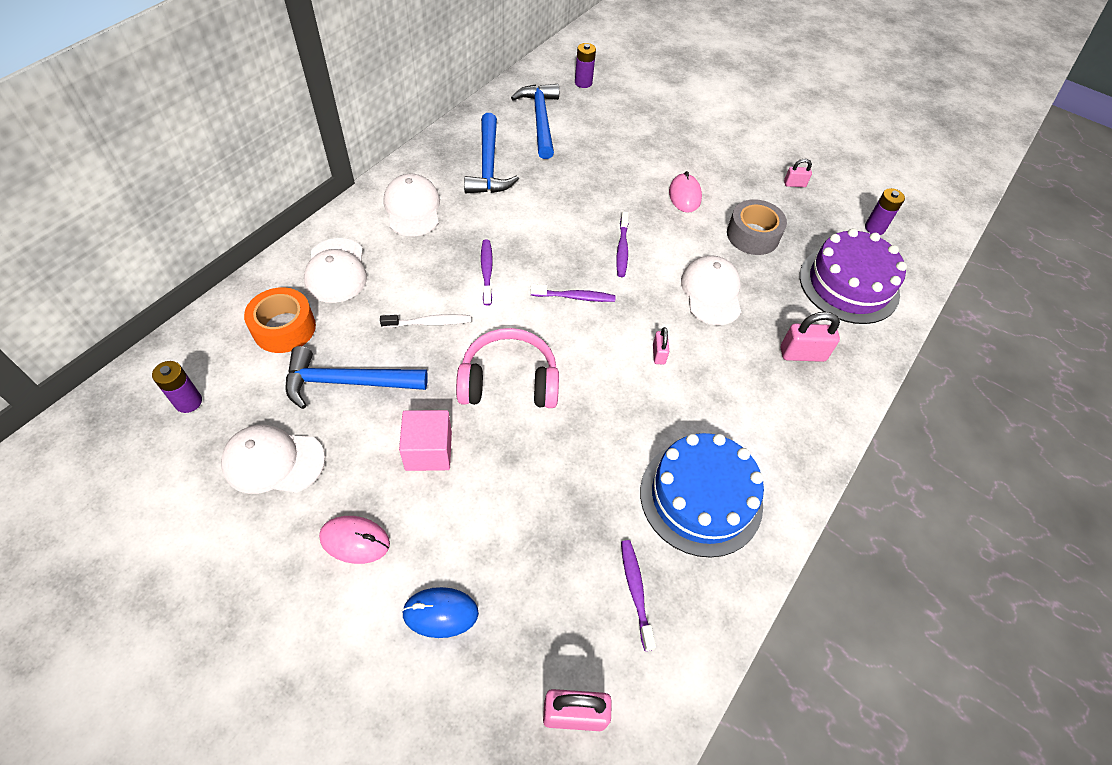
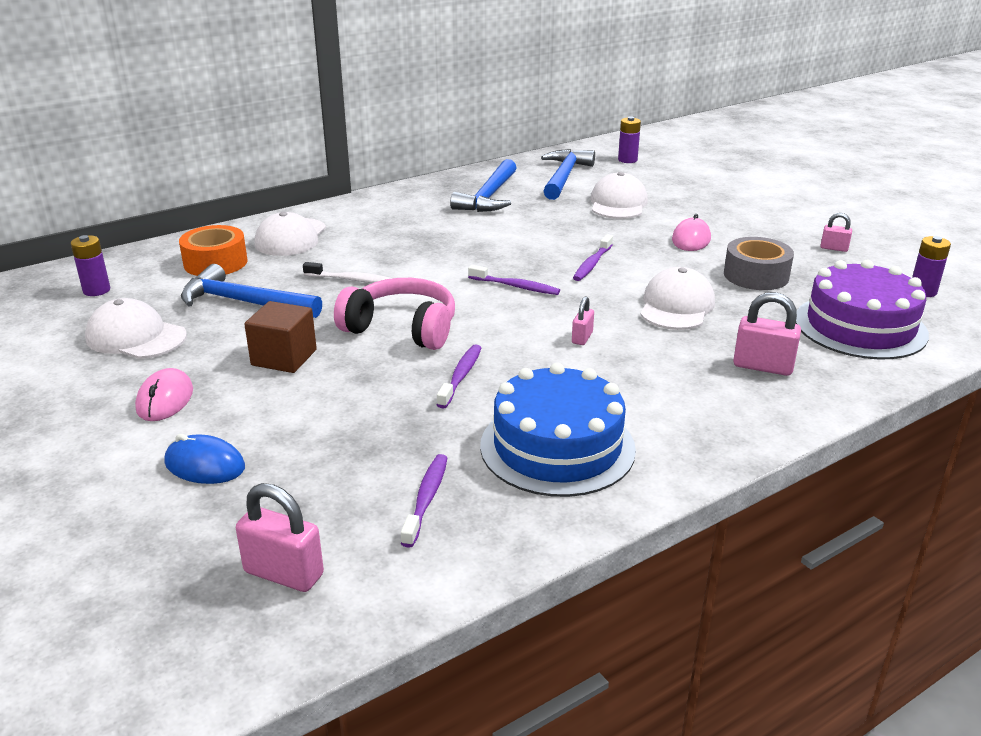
camera: 25 degrees right, 25 degrees down
(355, 541) = (165, 399): pink mouse -> pink mouse turned 60 degrees clockwise
(412, 208) = (393, 212): white cap -> white cap (618, 203)
(428, 451) = (284, 357): pink cube -> brown cube
(486, 271) = (435, 258): purple toothbrush -> purple toothbrush (461, 376)

